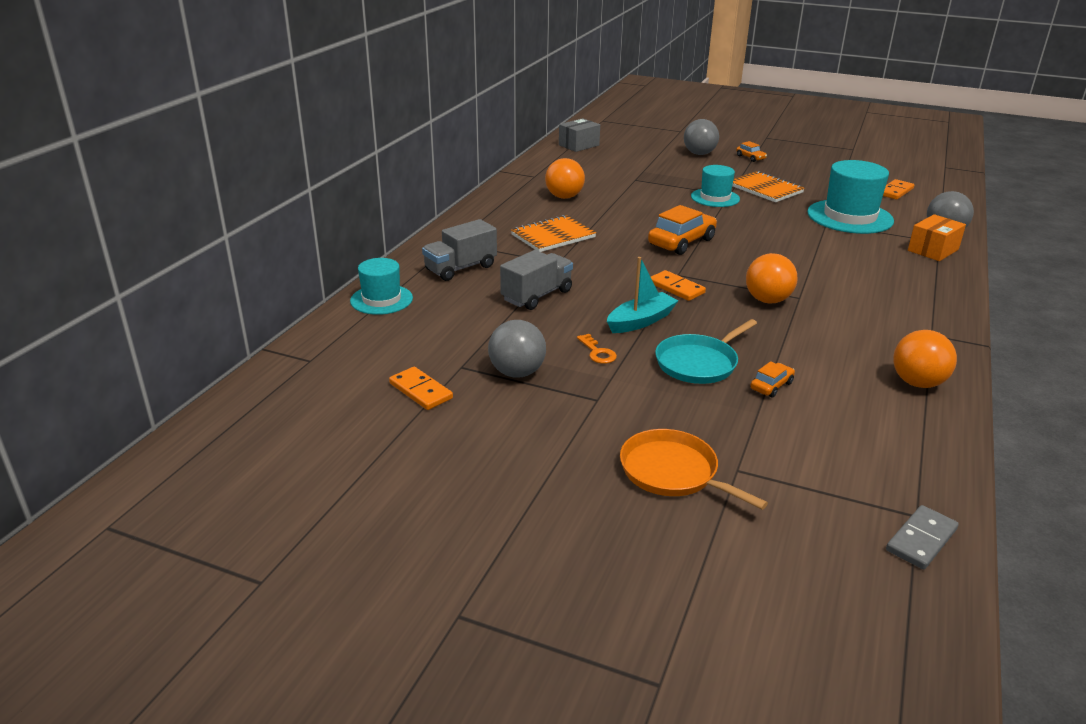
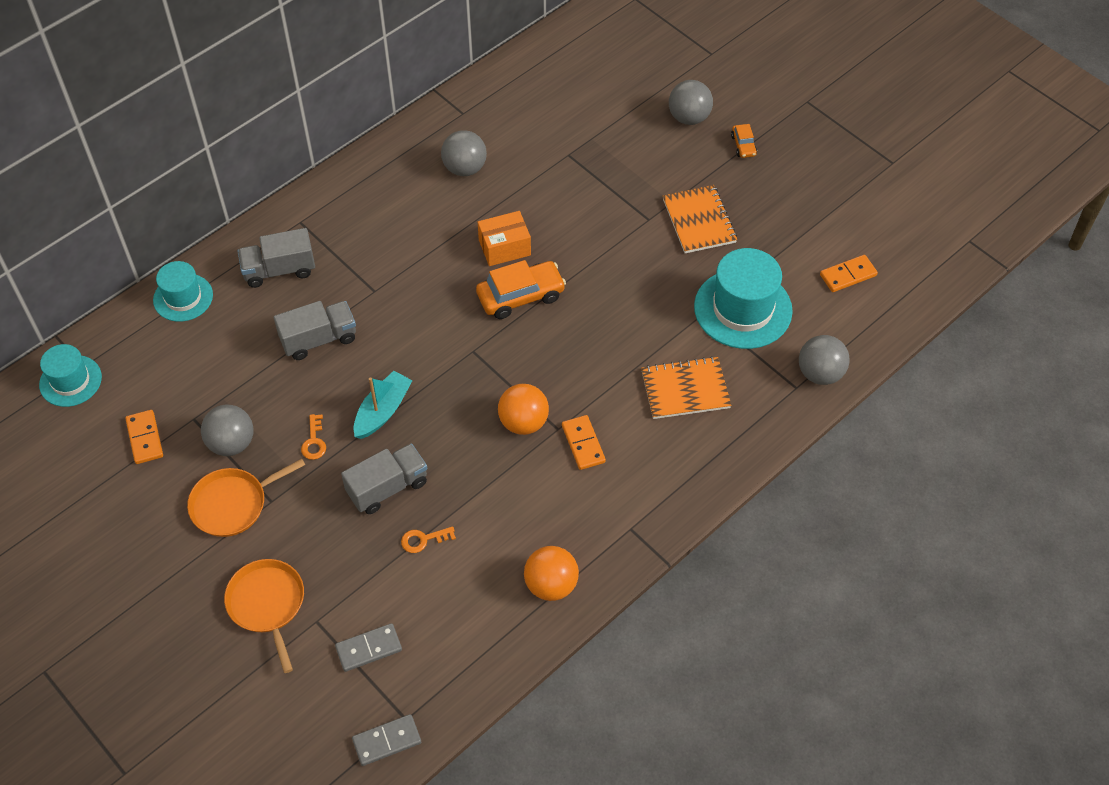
camera: 25 degrees right, 25 degrees up
(553, 236) = (401, 242): orange notebook -> orange notebook (685, 390)
(559, 411) = (233, 504): none -> orange pan
(564, 197) = (464, 168): orange ball -> grey ball
(579, 145) = (561, 55): grey box -> none
(640, 321) = (382, 411): turquoise boat -> turquoise boat turned 45 degrees counterclockwise
(676, 288) = (454, 372): orange domino -> orange domino (583, 444)
(699, 363) = (387, 487): turquoise pan -> grey truck
(715, 198) = (626, 222): turquoise hat -> turquoise hat (70, 381)
(771, 386) = (423, 540): orange car -> orange key
(813, 473) = (368, 648): none -> grey domino
(933, 250) = (772, 400): orange box -> orange box (504, 247)

